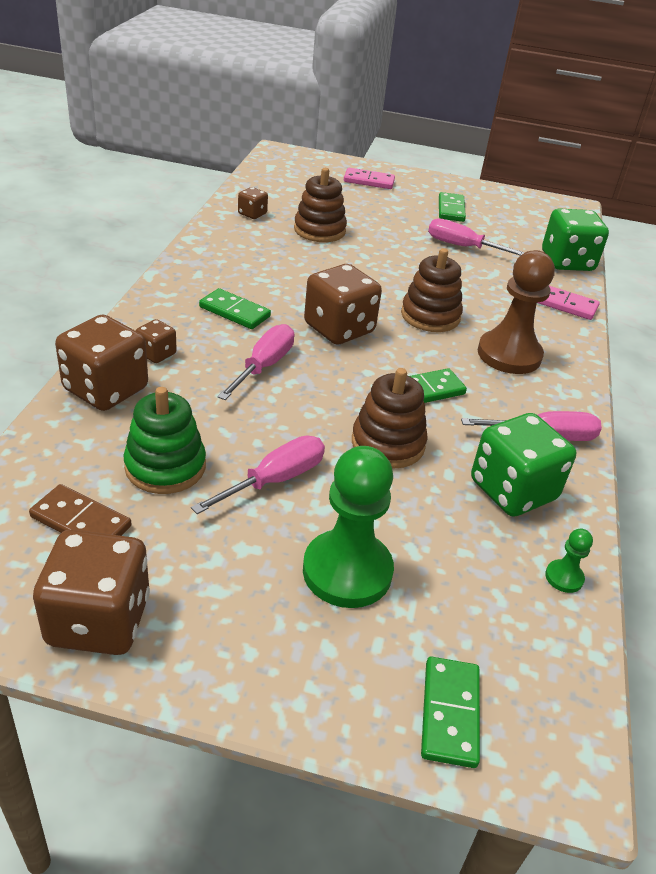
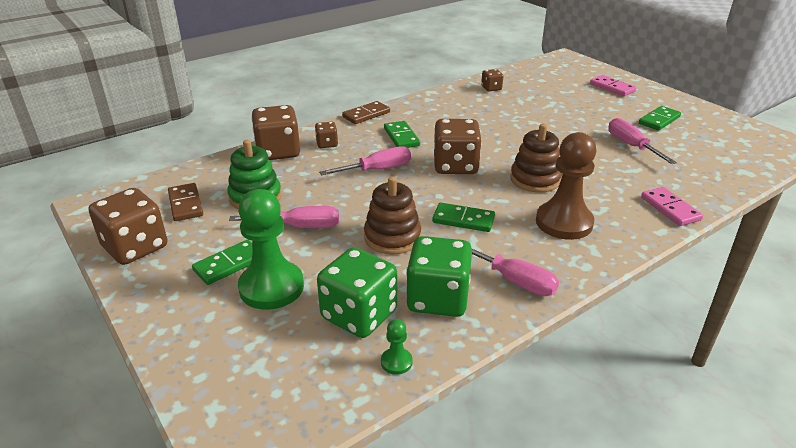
camera: 45 degrees right, 5 degrees down
(151, 294) = (366, 114): none -> brown domino
(319, 230) = (526, 108): brown stacking toy -> none
(449, 713) = (220, 383): green domino -> green domino (229, 264)
(567, 262) = (721, 181): green dice -> green dice (359, 315)

